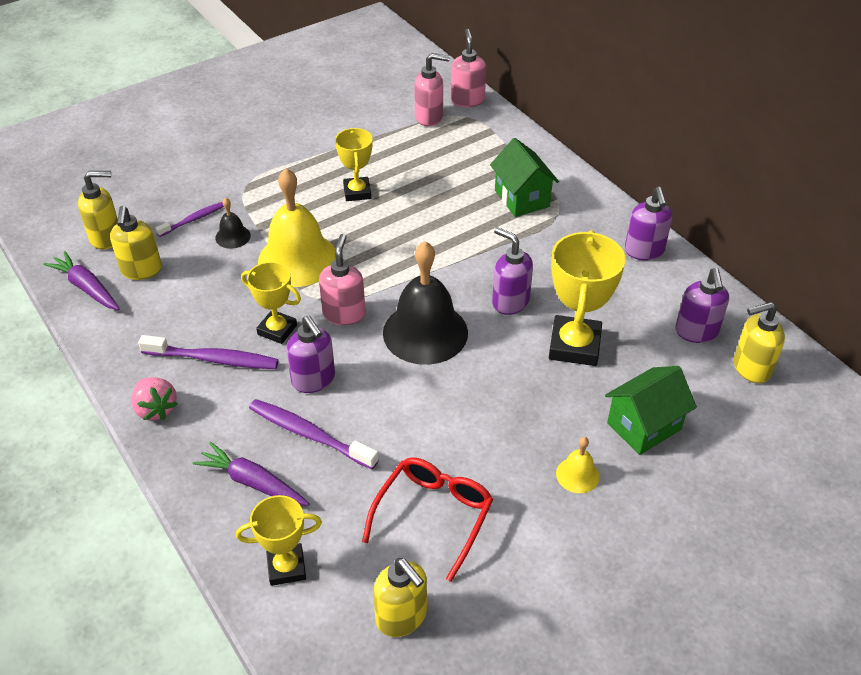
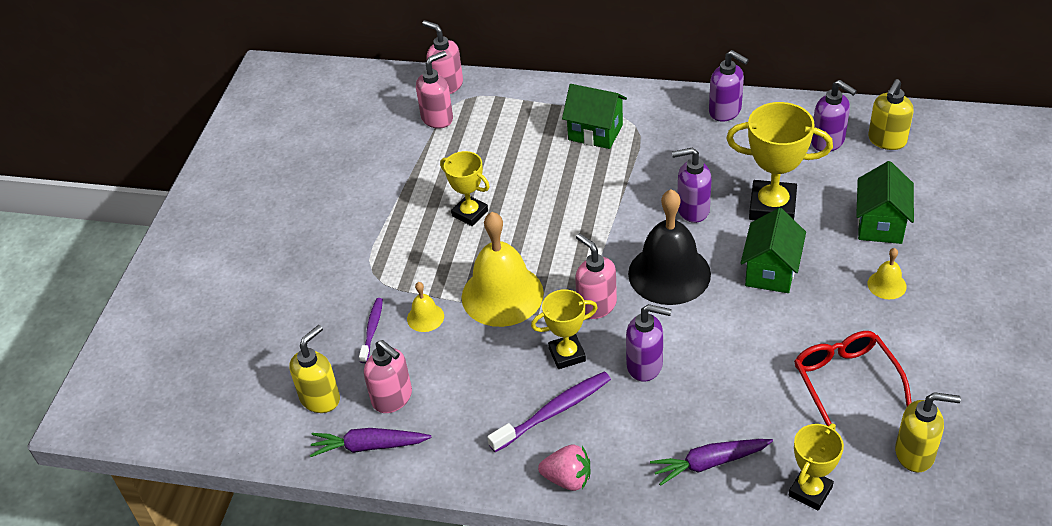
camera: 40 degrees left, 0 degrees up
(141, 270) = (392, 398): yellow soap dispenser -> pink soap dispenser
(233, 236) = (425, 317): black bell -> yellow bell
(309, 434) = (697, 401): purple toothbrush -> none
(500, 390) = (770, 271): none -> green house
(574, 346) = (772, 207): yellow trophy -> yellow trophy turned 45 degrees counterclockwise

